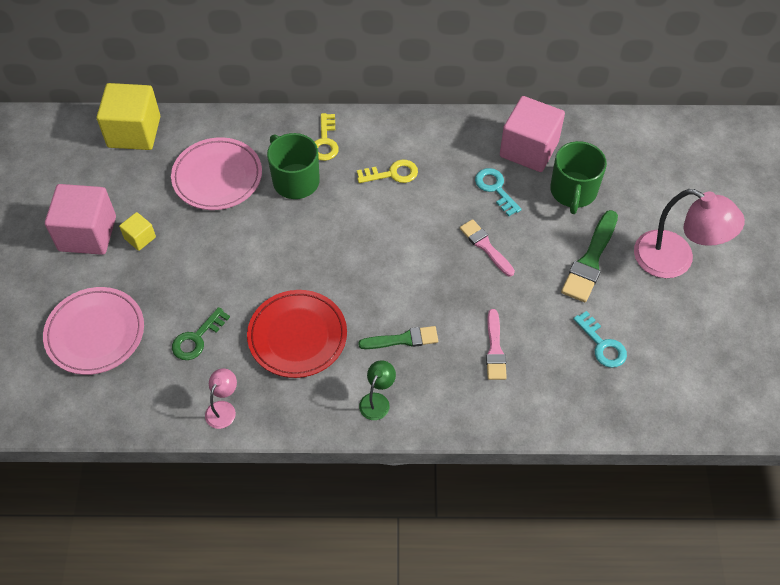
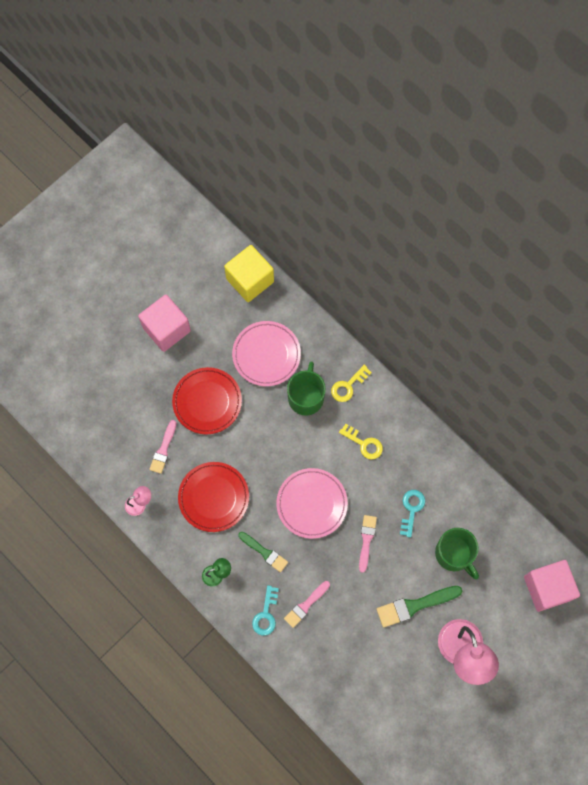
camera: 45 degrees right, 15 degrees up
(95, 333) = (118, 397): pink plate -> pink plate (311, 504)
(140, 238) = (190, 357): yellow cube -> none
(197, 338) = (163, 449): green key -> pink brush
(199, 261) = (207, 402): none -> red plate
(529, 149) = (460, 502): pink cube -> pink cube (547, 588)
(573, 192) = (454, 554): green mug -> green mug turned 90 degrees counterclockwise
(602, 345) = (365, 659): turquoise key -> turquoise key (266, 614)

